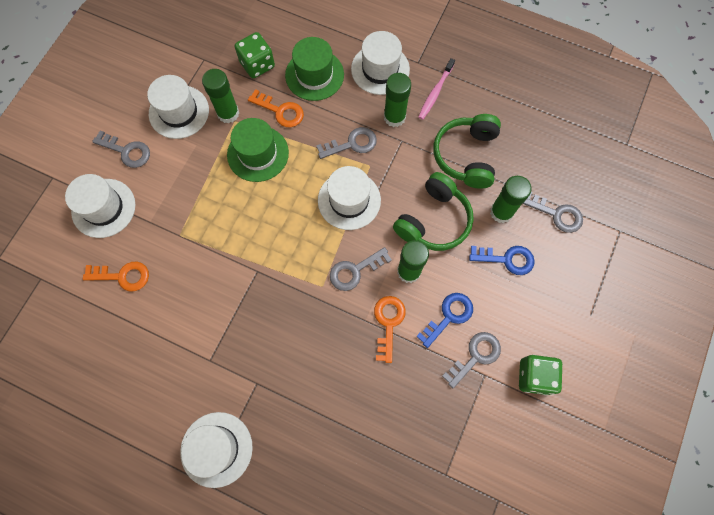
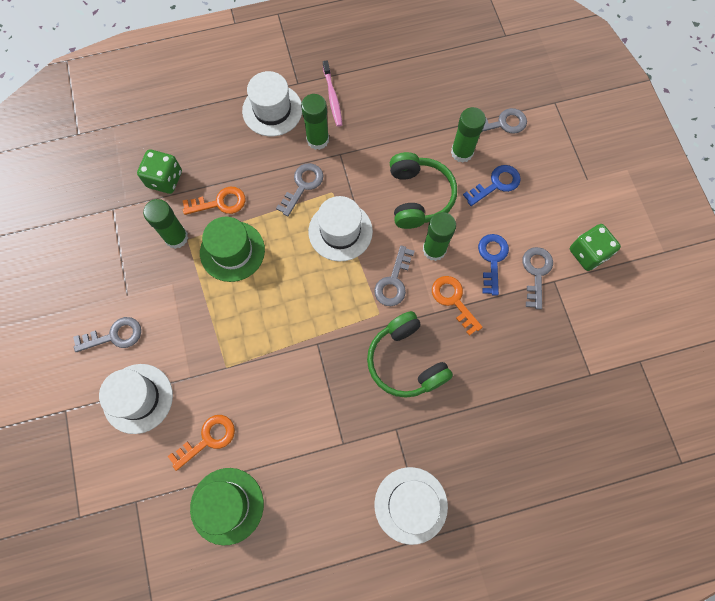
camera: 40 degrees left, 0 degrees up
(179, 112) = (131, 268): white hat -> none
(314, 75) = (222, 153): green hat -> green hat (227, 505)
(467, 156) = (400, 129): green headphones -> green headphones (406, 361)

